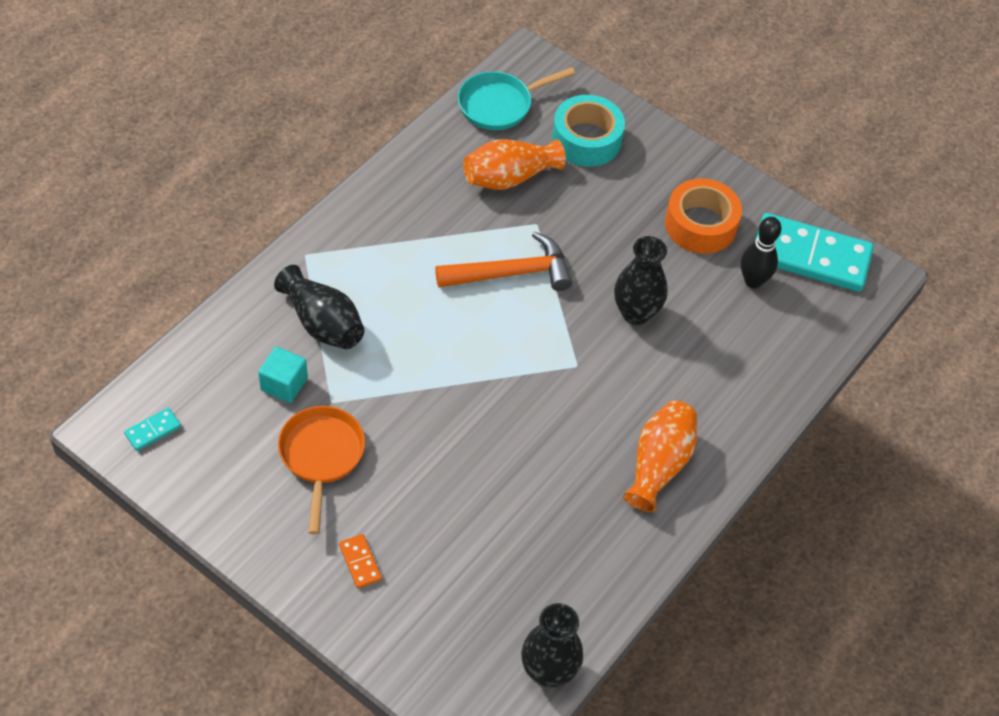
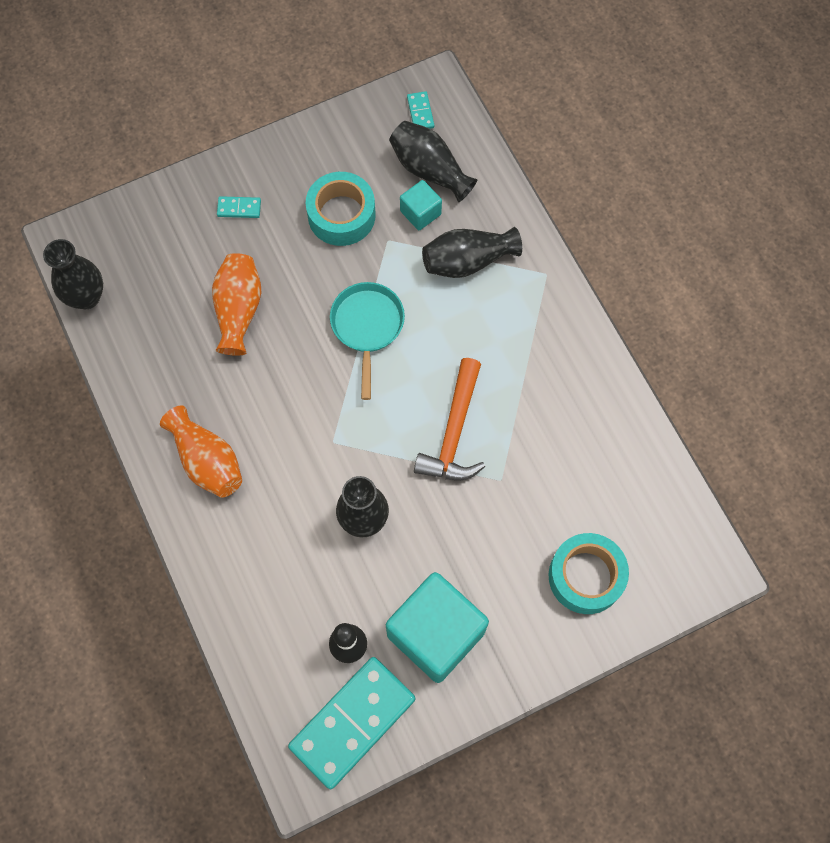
camera: 120 degrees right, 15 degrees up
(226, 395) = (429, 170): none -> black vase
(321, 456) = (341, 215): orange pan -> turquoise tape
(360, 562) = (239, 208): orange domino -> turquoise domino
(500, 104) = (663, 513): turquoise pan -> turquoise pan (367, 327)
(509, 177) = (565, 480): orange vase -> orange vase (238, 310)
(700, 225) = (436, 633): orange tape -> turquoise cube

